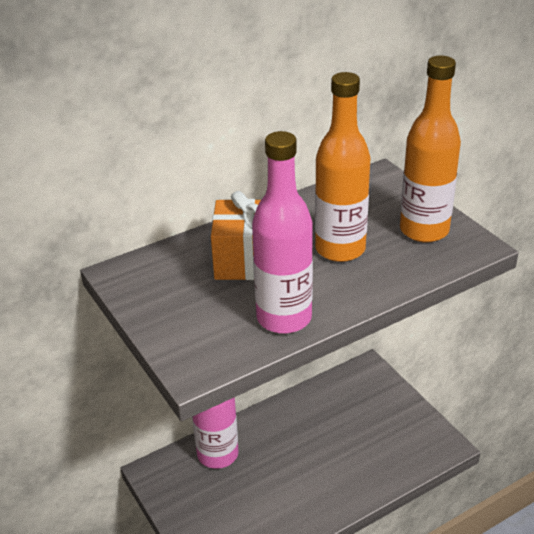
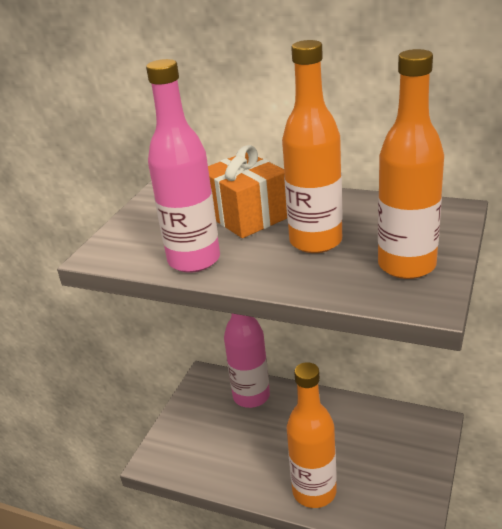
camera: 55 degrees right, 5 degrees down
(361, 478) = (314, 491): none -> orange bottle

